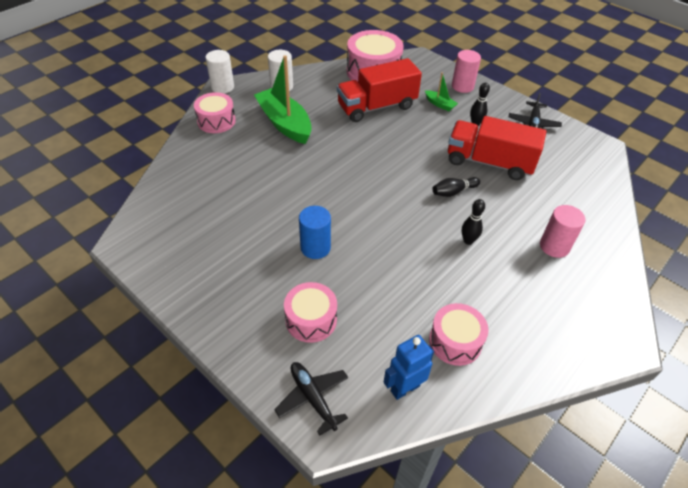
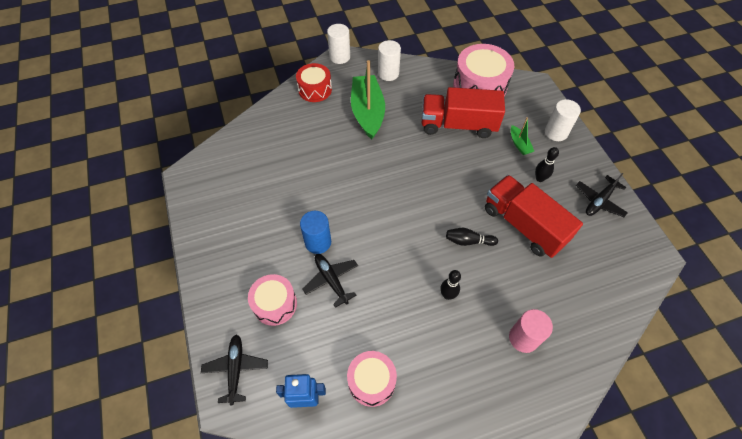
camera: 30 degrees right, 10 degrees up
(216, 121) = (315, 89): pink drum -> red drum
(353, 274) = (331, 280): none -> black plane
(462, 86) = (556, 132): pink cylinder -> white cylinder

